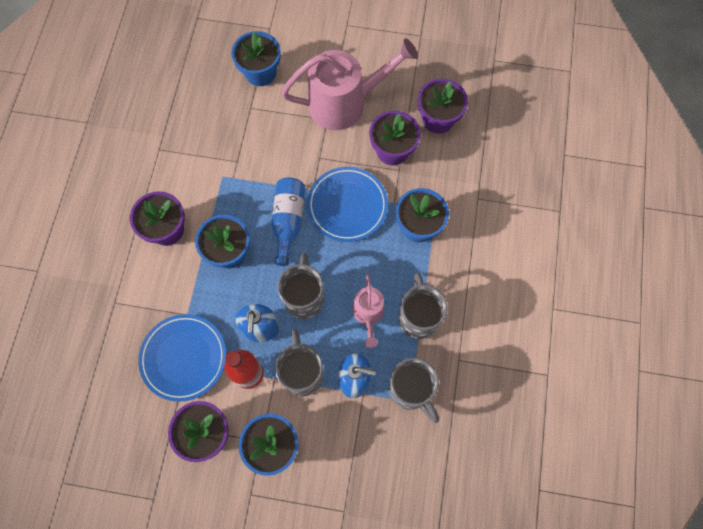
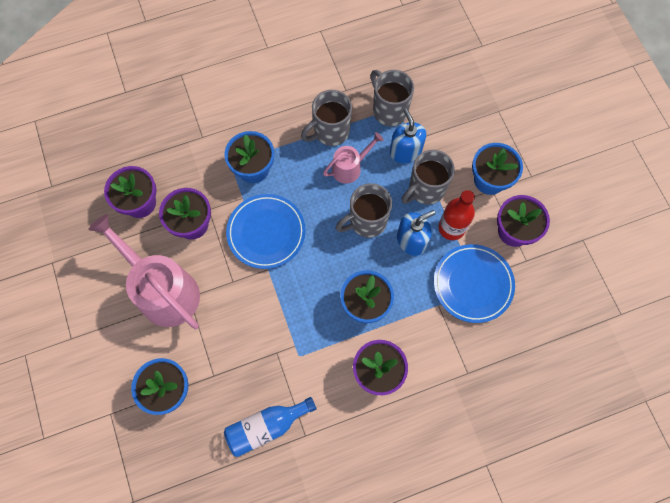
camera: 120 degrees left, 0 degrees up
(288, 221) = (308, 272): blue bottle -> blue bottle (266, 427)
(410, 390) = (389, 110): grey mug -> grey mug turned 60 degrees counterclockwise

